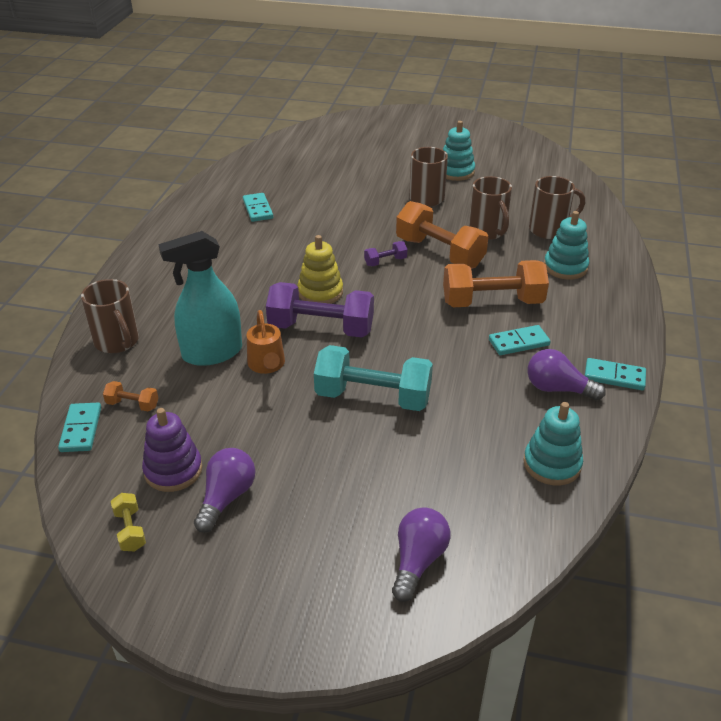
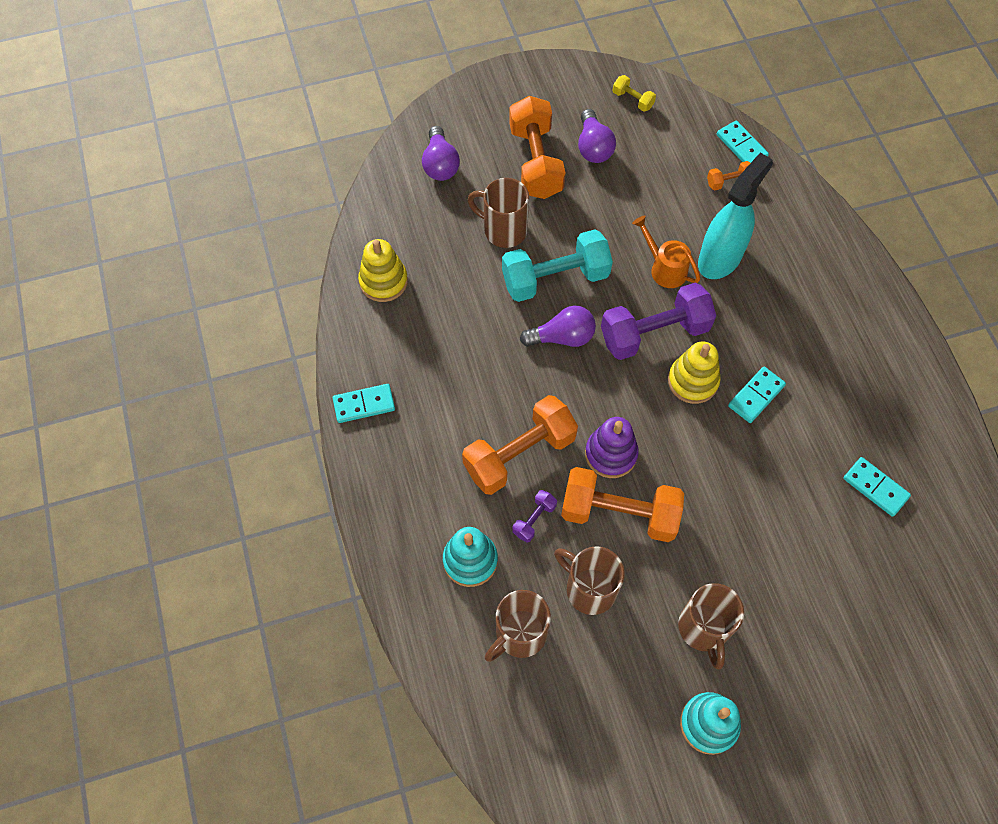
camera: 150 degrees right, 25 degrees up
(117, 342) = (806, 231): brown mug -> brown mug (503, 230)
(173, 470) = (646, 148): purple stacking toy -> purple stacking toy (611, 454)
(303, 511) = (535, 162): none -> orange dumbbell
(385, 261) = (665, 465): purple dumbbell -> purple dumbbell (534, 519)
(518, 342) = (467, 407): turquoise domino -> turquoise domino (756, 396)
(552, 464) = (383, 281): turquoise stacking toy -> yellow stacking toy
(557, 389) = (408, 364): purple light bulb -> purple light bulb (562, 337)

